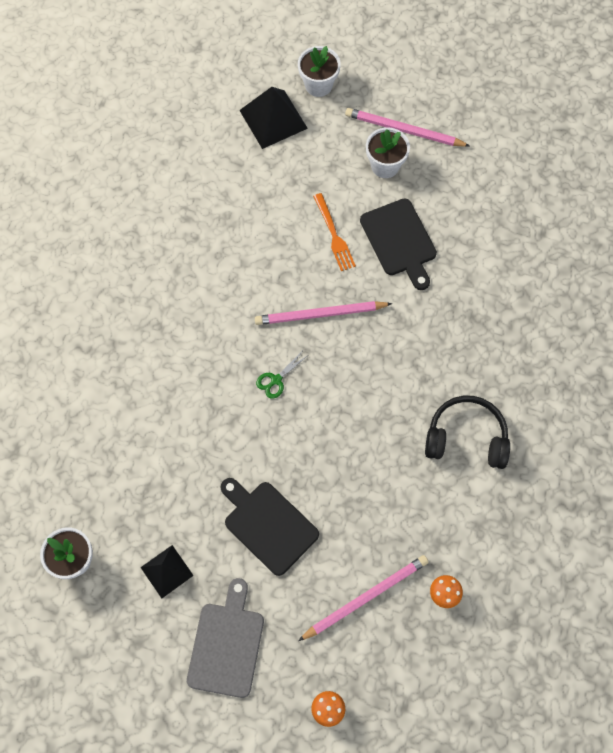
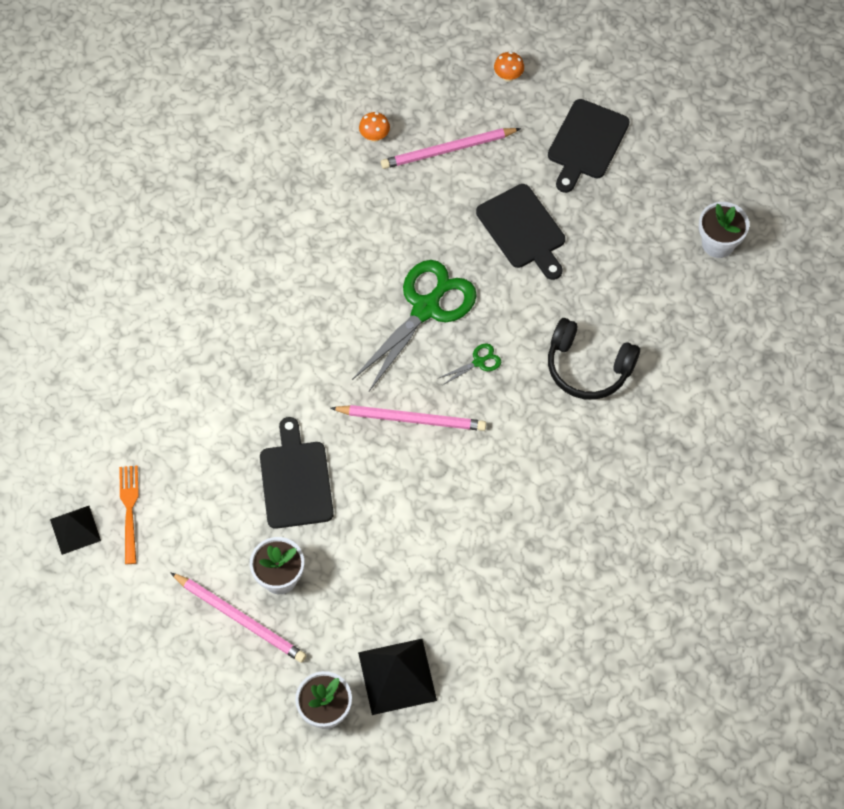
camera: 165 degrees left, 5 degrees down
(166, 571) = (630, 213): black pyramid -> black pyramid (75, 530)
(226, 644) = (586, 143): grey cutting board -> black cutting board
(334, 235) = (368, 505): orange fork -> orange fork (129, 509)
(337, 419) = (426, 308): none -> green scissors
(466, 438) = (302, 260): black headphones -> black headphones (588, 367)

